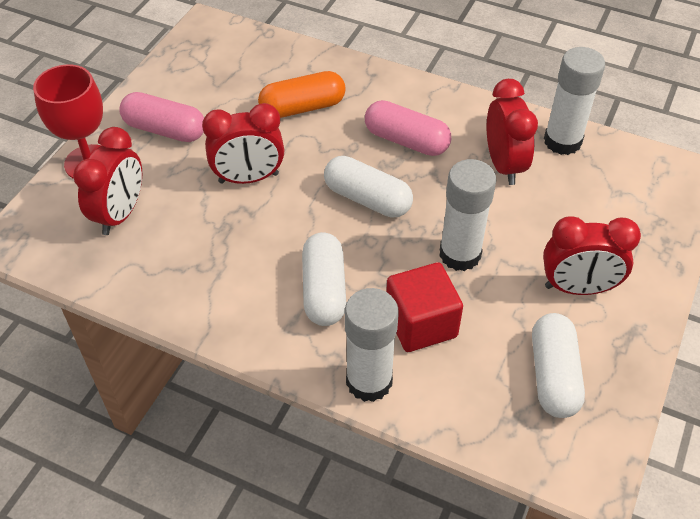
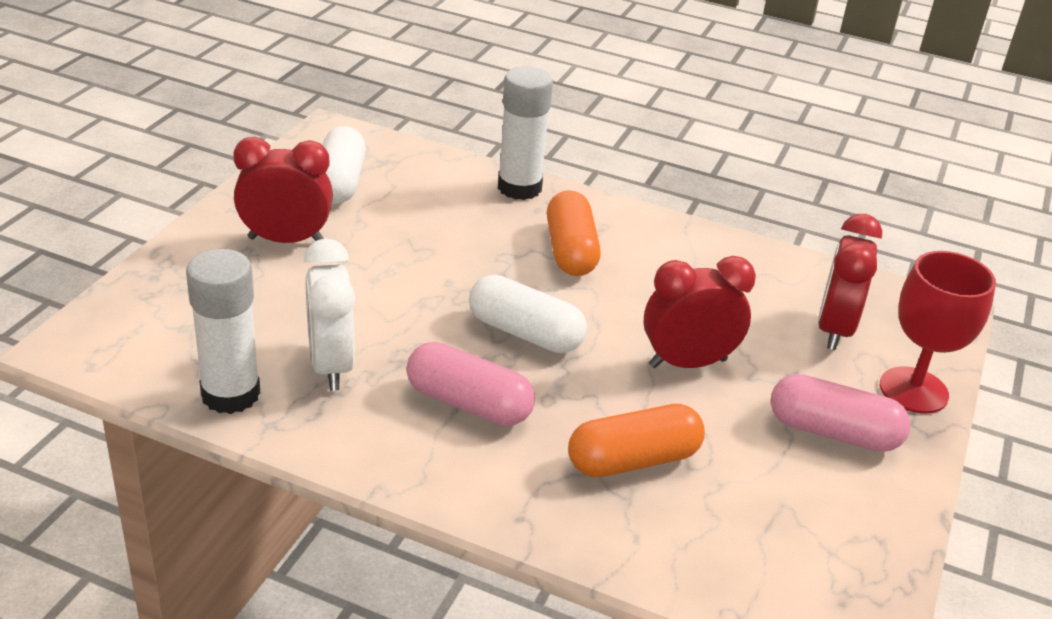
camera: 175 degrees right, 15 degrees down
(324, 290) = (570, 251): white capsule -> orange capsule
(421, 323) = (466, 222): red cube -> none
(460, 254) = (413, 274): white glue stick -> none
(504, 165) = (331, 365): red clock -> white clock

